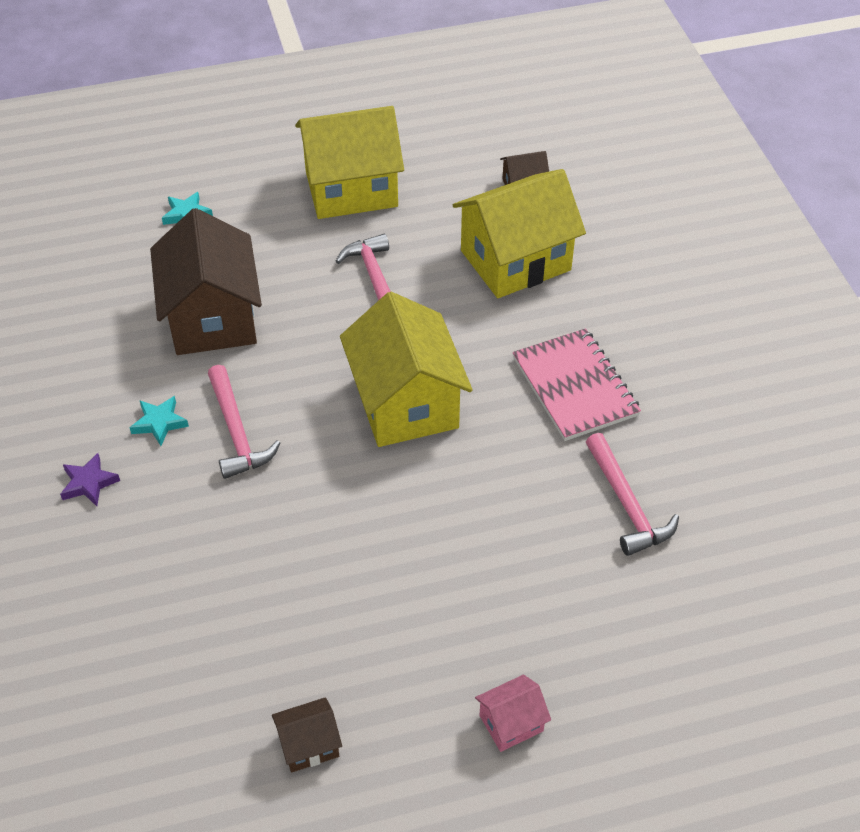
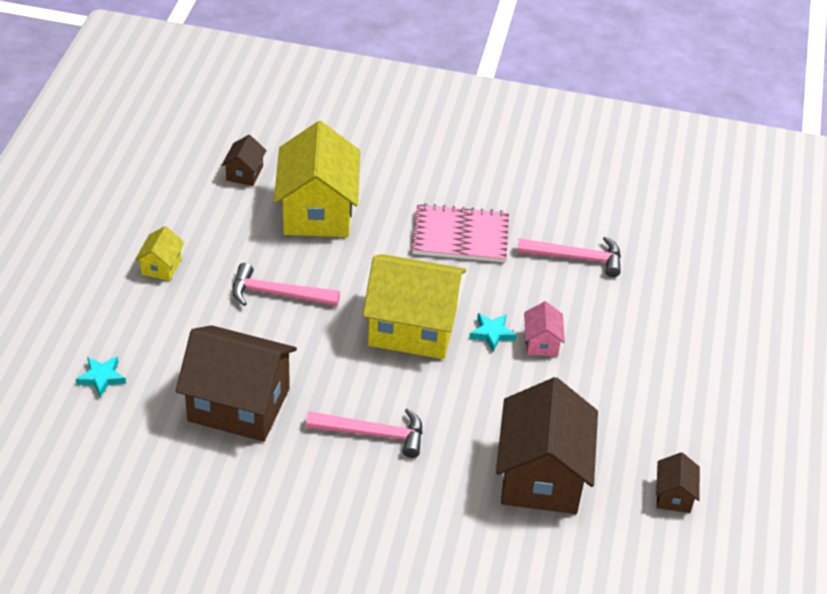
camera: 65 degrees left, 5 degrees down
(89, 483) = (362, 544): purple star -> none
(159, 423) = (330, 478): turquoise star -> turquoise star (492, 334)
(264, 600) = (541, 475): none -> brown house
(351, 189) = (161, 266): yellow house -> yellow house, size x0.45
(511, 723) = (709, 387): pink house -> pink house (541, 342)

